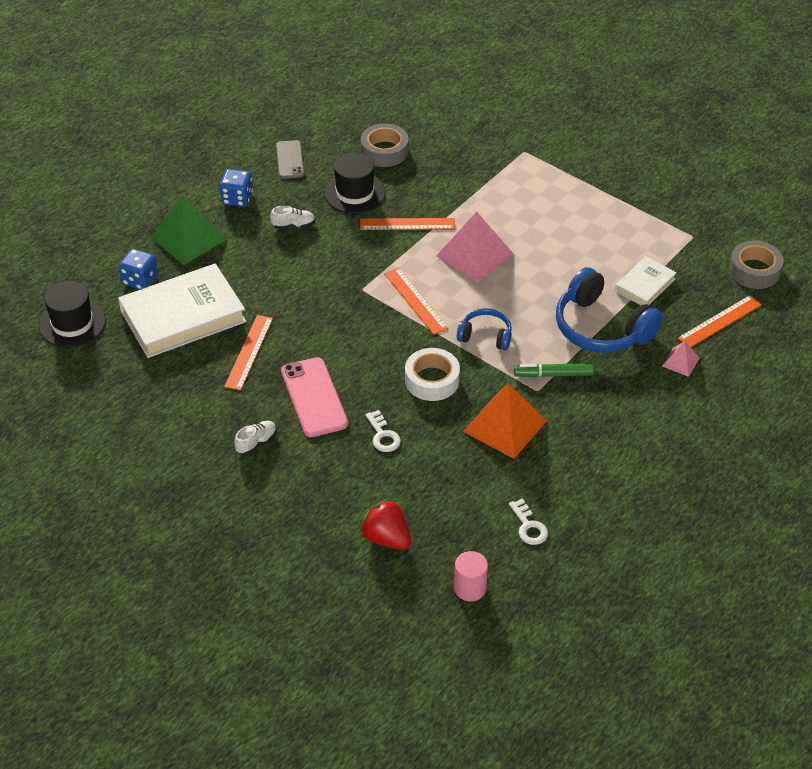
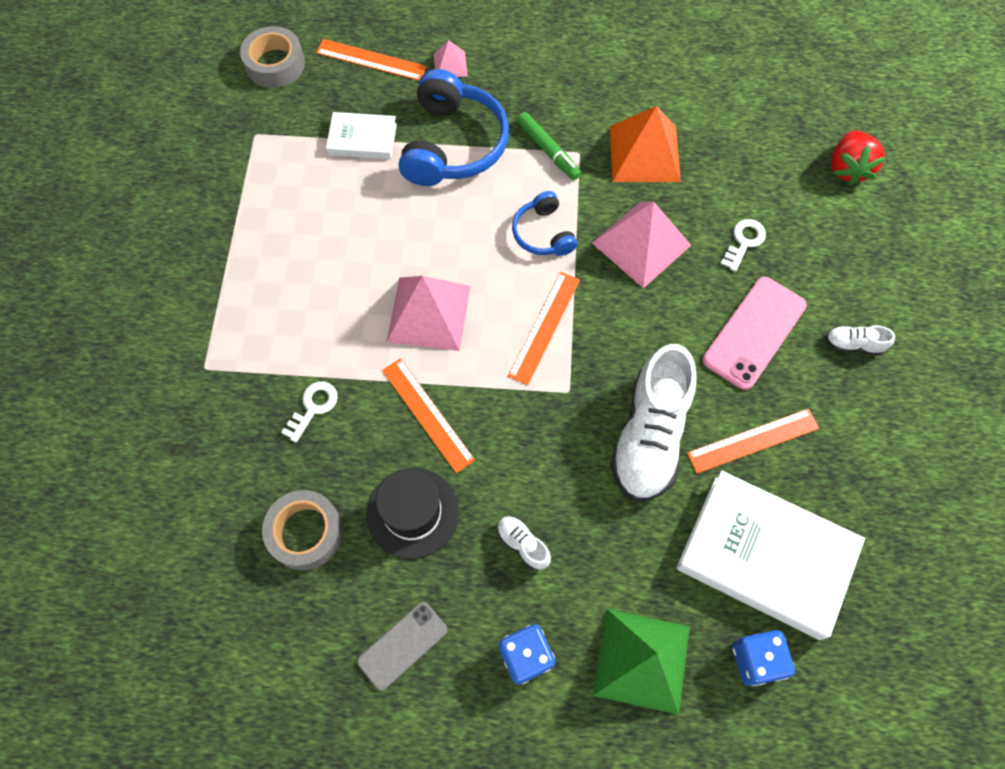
camera: 125 degrees left, 20 degrees up
(72, 323) = (887, 682): black hat -> none
(299, 308) = (649, 436): none -> white shoe
(432, 380) = (641, 244): white tape -> pink pyramid
(470, 588) = (834, 83): pink cylinder -> none
(529, 526) = (737, 78): white key -> white key (313, 407)

